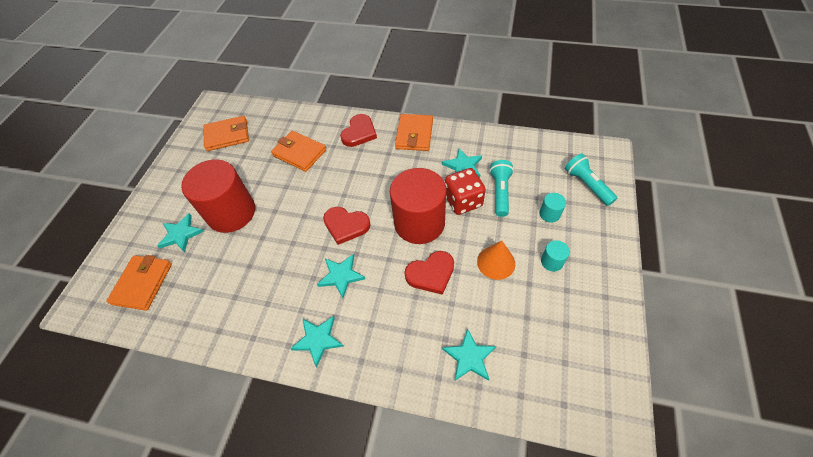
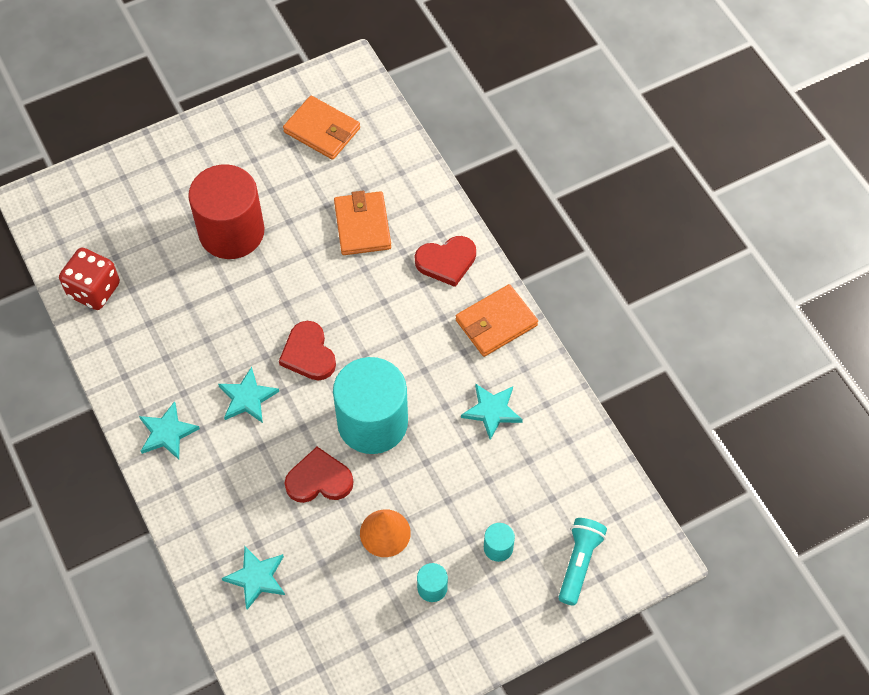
camera: 45 degrees right, 5 degrees up
(142, 284) = (96, 231): orange wallet -> none
(181, 234) = (170, 210): turquoise star -> none
(419, 223) = (372, 422): red cylinder -> turquoise cylinder
(431, 274) = (319, 480): red heart -> red heart turned 150 degrees clockwise
(463, 201) = (440, 446): red dice -> red dice (94, 290)
(500, 192) = (486, 476): turquoise flashlight -> none

